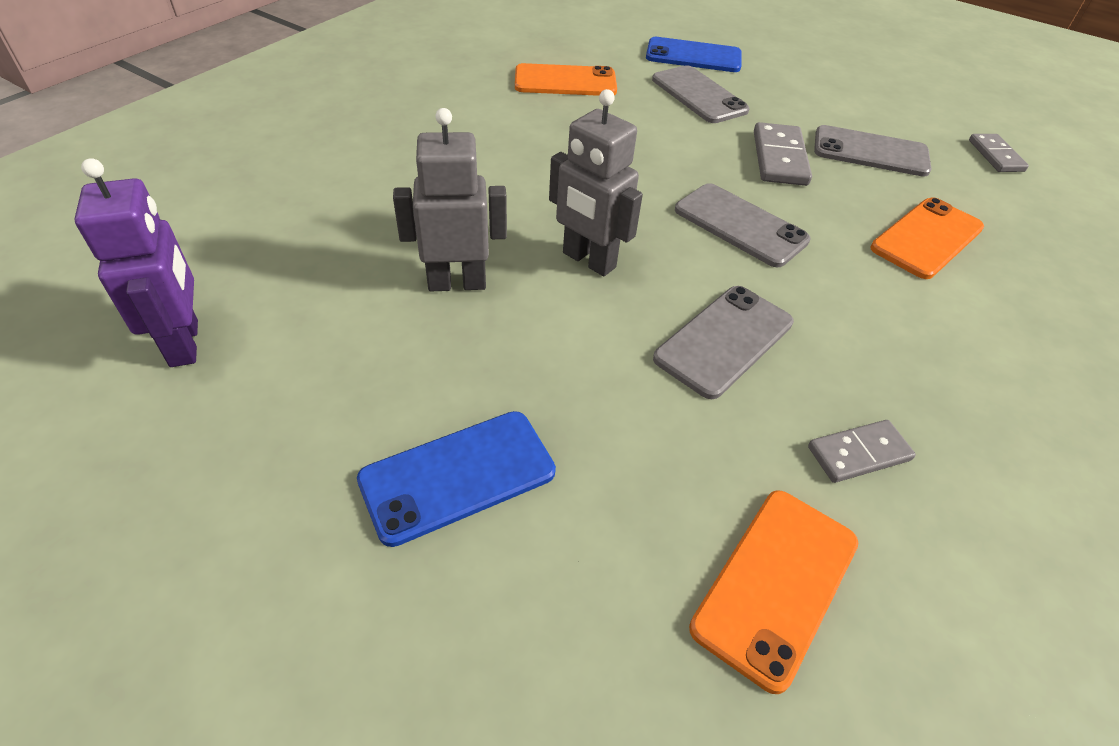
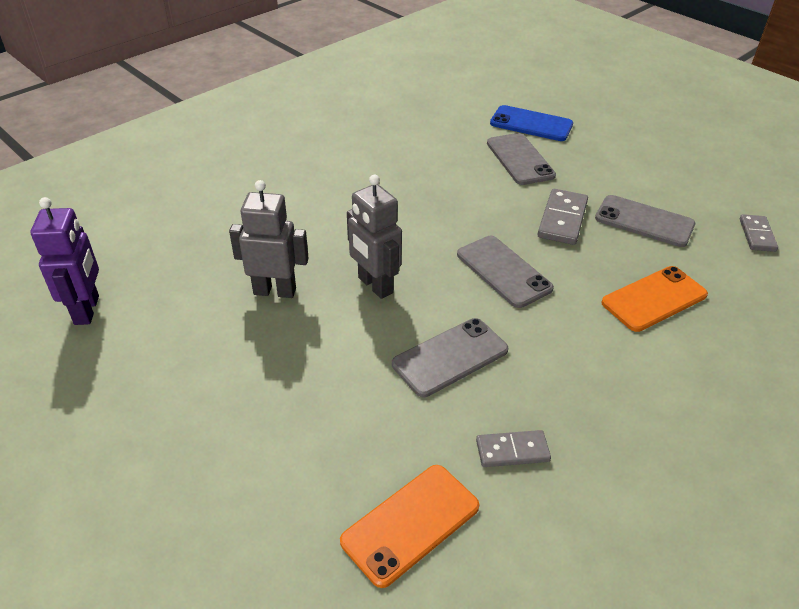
camera: 15 degrees right, 5 degrees down
(458, 476) = (229, 421): blue phone -> none
(565, 81) = (415, 139): orange phone -> none

